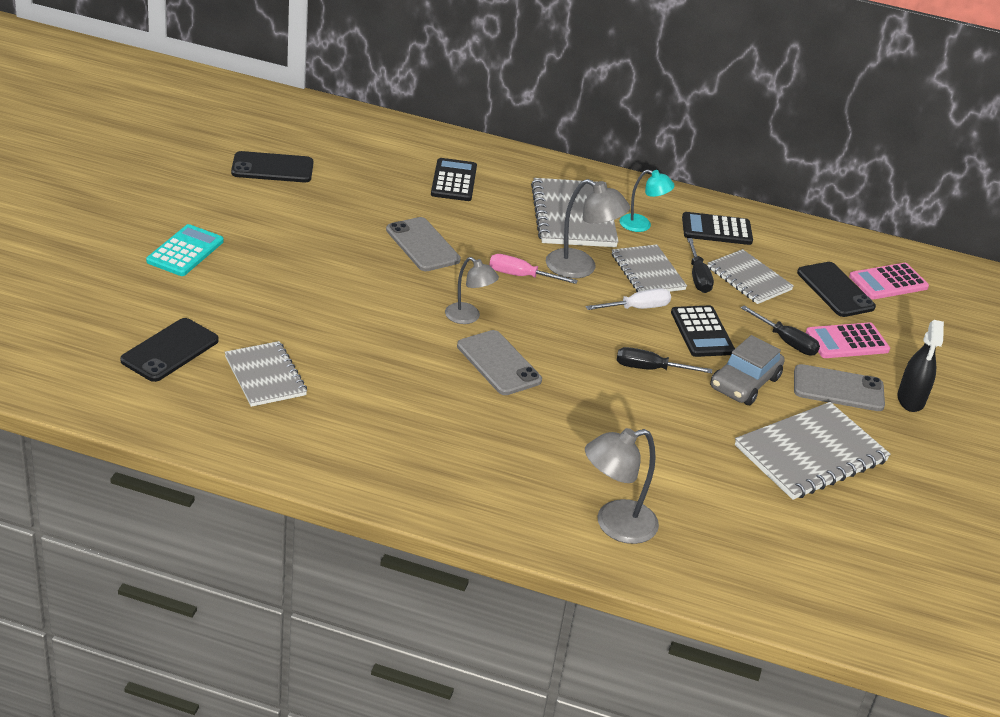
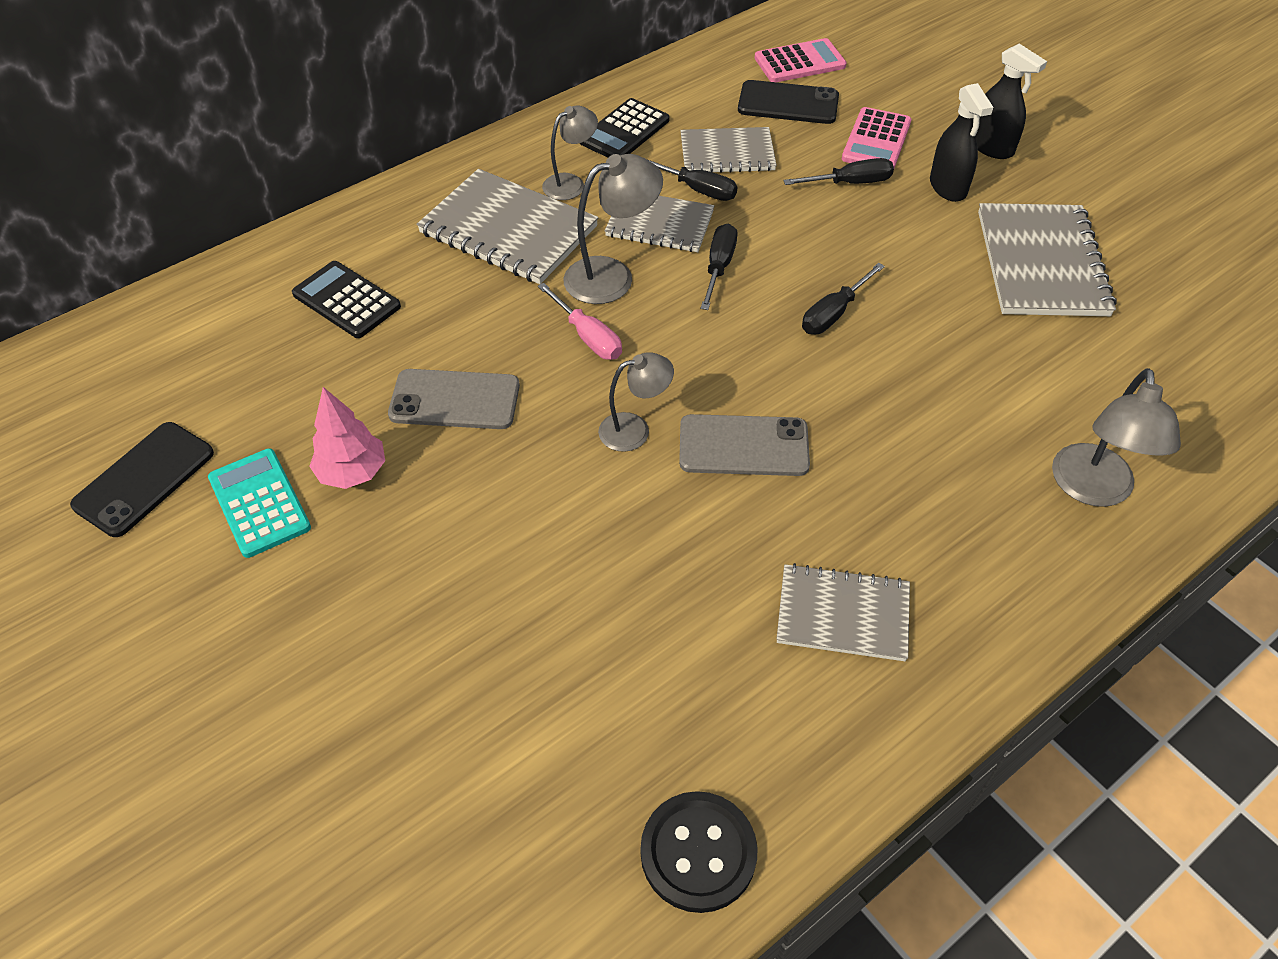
camera: 50 degrees left, 15 degrees up
(170, 350) = (478, 832): black phone -> none
(185, 251) = (251, 691): turquoise calculator -> turquoise calculator (259, 503)
(216, 428) = (698, 853): none -> black button
(265, 376) = (616, 727): grey notebook -> grey notebook (842, 614)
(339, 230) = (352, 473): none -> pink tree
(521, 276) = (588, 337): pink screwdriver -> pink screwdriver turned 90 degrees counterclockwise
(637, 308) = (719, 267): white screwdriver -> black screwdriver
(642, 225) = (571, 183): turquoise lamp -> grey lamp
(702, 332) = (795, 237): black calculator -> none
(744, 383) = (900, 251): grey car -> none
(838, 389) = (948, 187): grey phone -> black spray bottle
(888, 282) = (799, 62): pink calculator -> pink calculator turned 120 degrees counterclockwise

